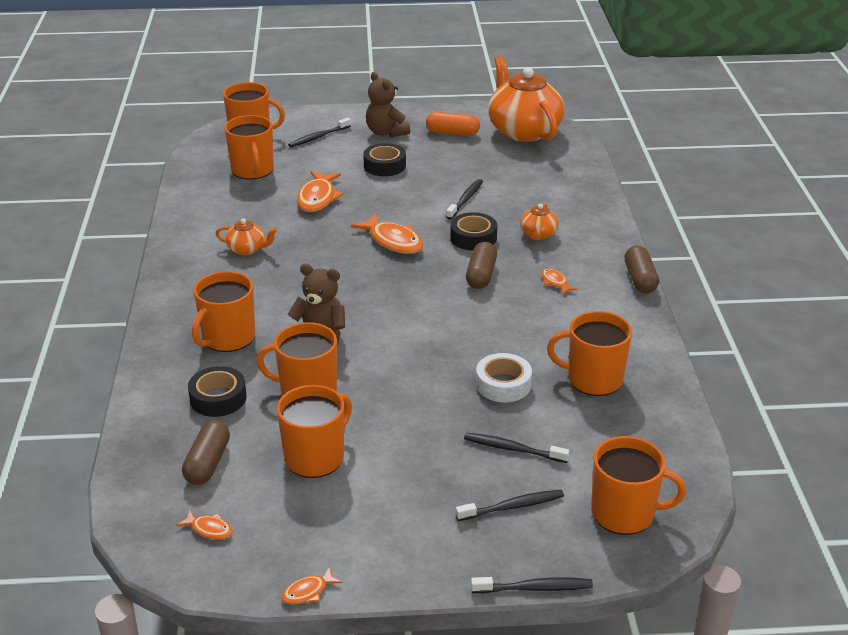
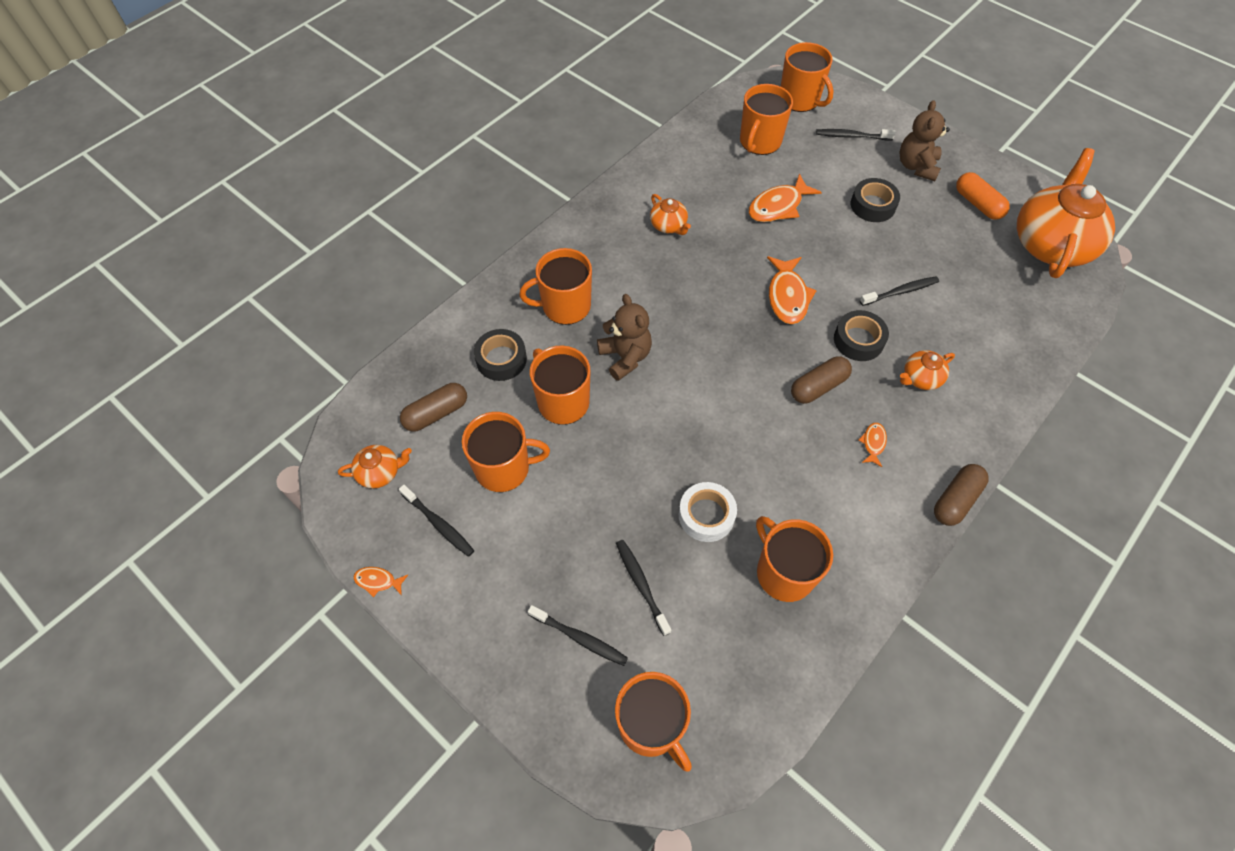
camera: 45 degrees right, 25 degrees up
(209, 529) = (380, 472): orange fish -> orange teapot
(534, 588) = (511, 725): black toothbrush -> black toothbrush (438, 524)

